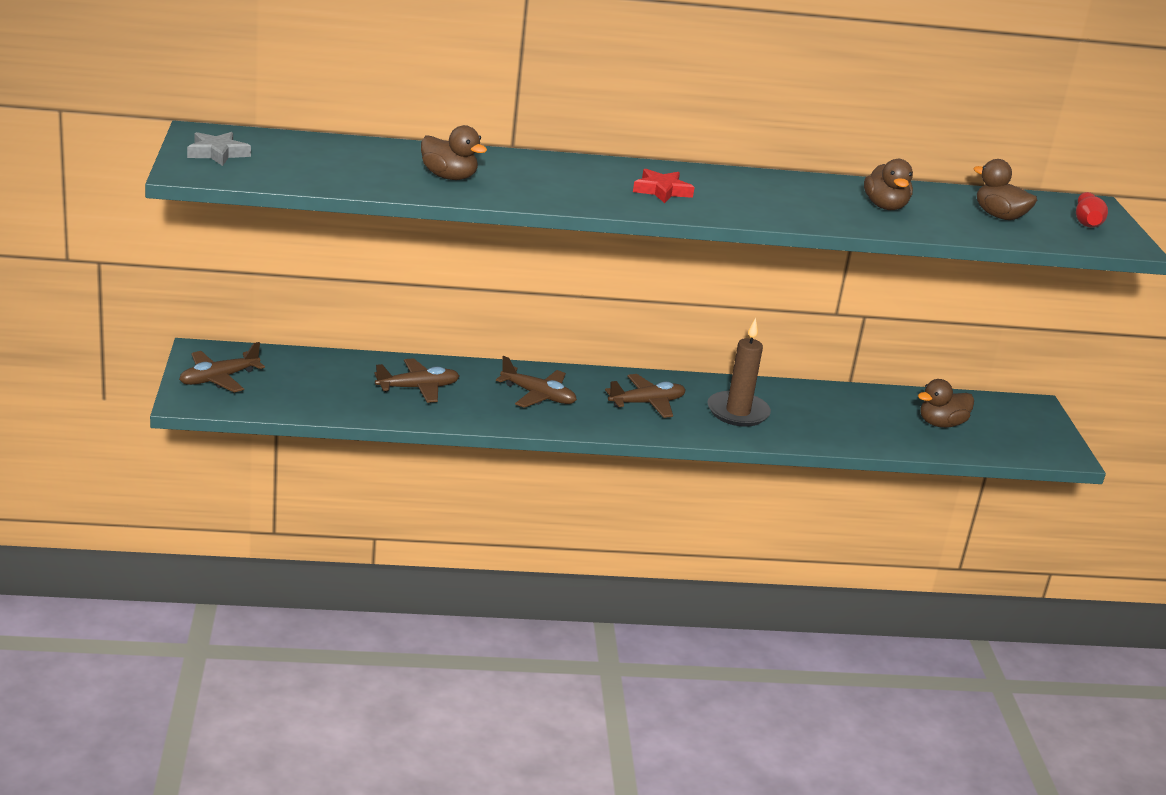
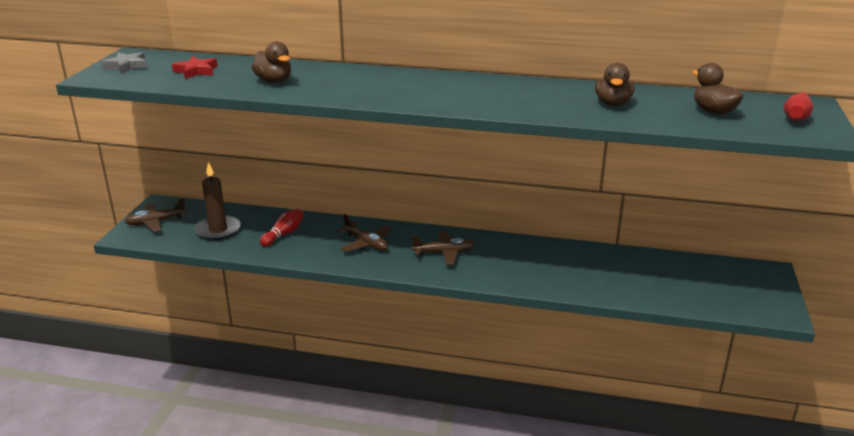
camera: 20 degrees right, 0 degrees up
(418, 388) = (284, 234): brown plane -> red bowling pin
(662, 191) = (430, 91): red star -> red star (196, 71)
(738, 412) = (511, 263): brown candle -> brown candle (218, 230)
(941, 424) = (678, 281): brown duck -> none

